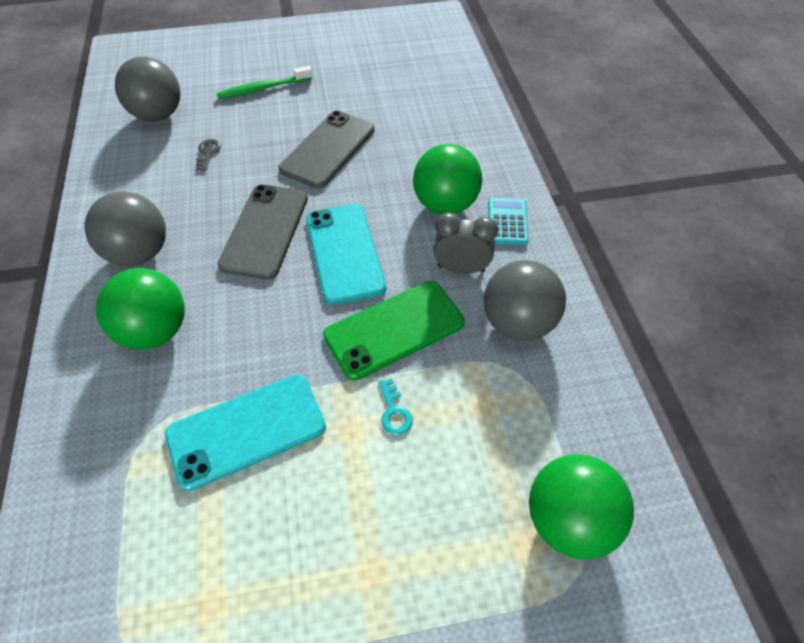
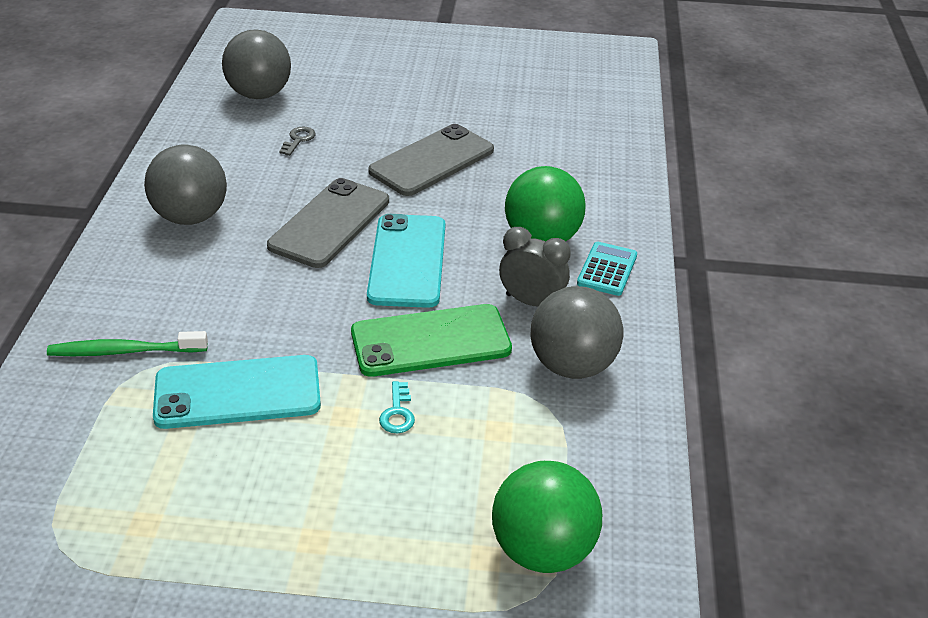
camera: 15 degrees right, 15 degrees down
(155, 331) = (180, 288): green ball -> none
(263, 89) = (384, 89): green toothbrush -> green toothbrush (125, 351)

